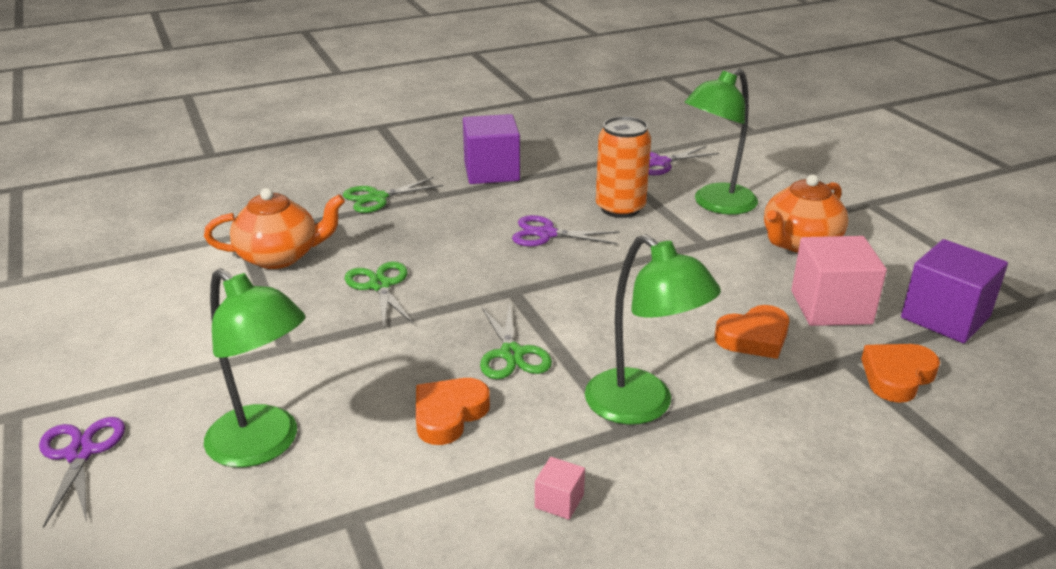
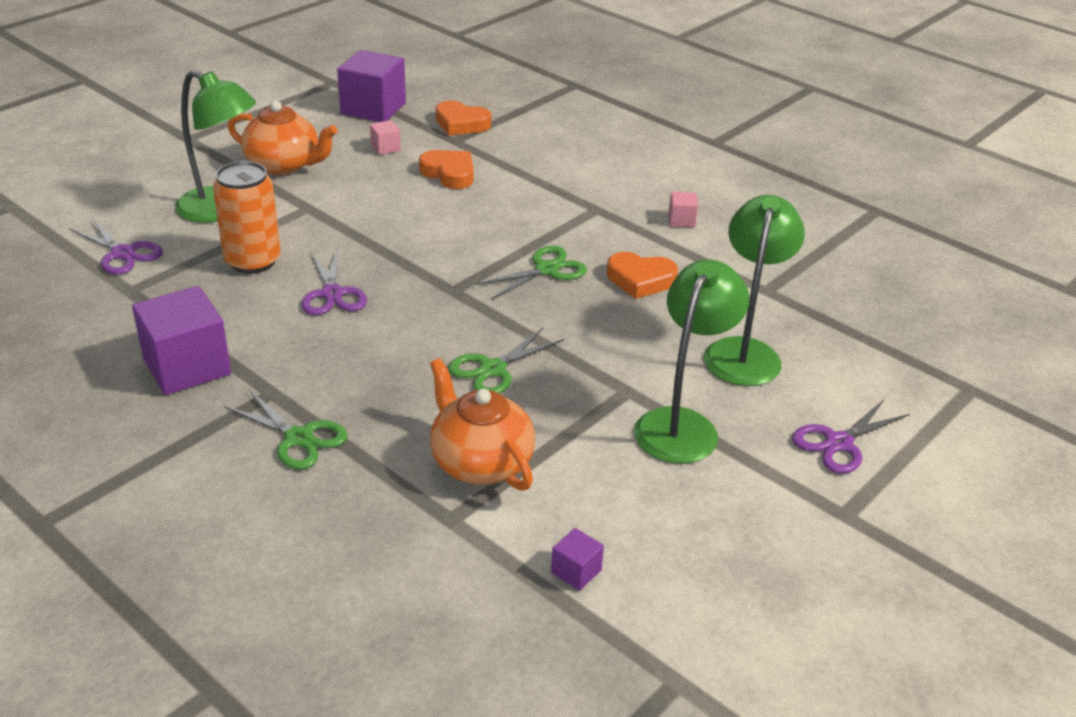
camera: 115 degrees left, 5 degrees up
(139, 268) = (576, 571): none -> purple cube
(642, 407) = (566, 206): green lamp -> green lamp (682, 424)
(831, 307) = (385, 148): pink cube -> pink cube, size x0.45

